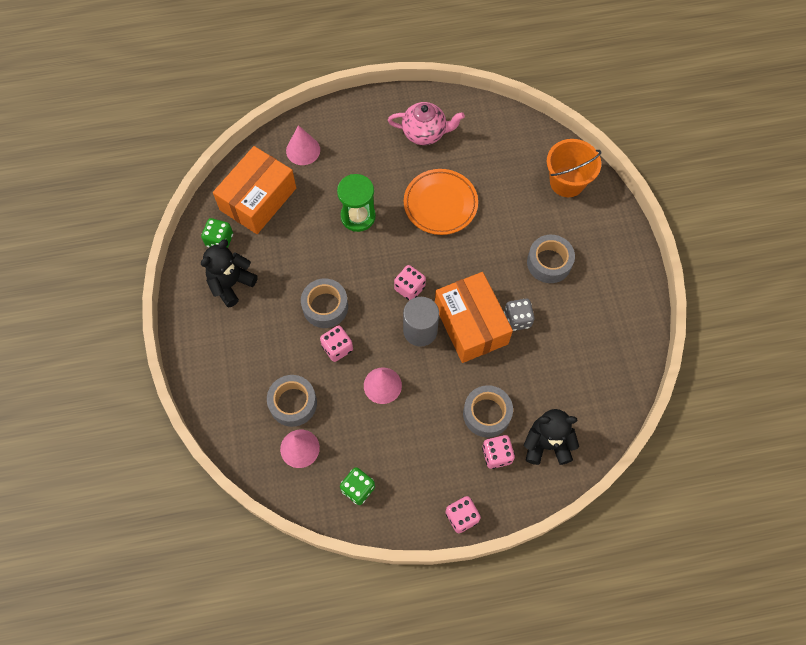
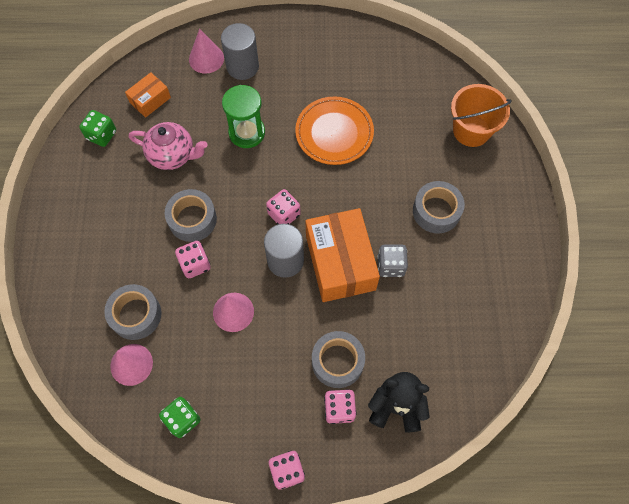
camera: 10 degrees right, 0 degrees up
(231, 284) = (102, 180): black teddy bear -> none
(258, 199) = (150, 100): orange box -> orange box, size x0.50
(339, 153) = (242, 66): none -> grey cylinder
(425, 133) = (333, 59): pink teapot -> pink teapot (172, 155)

